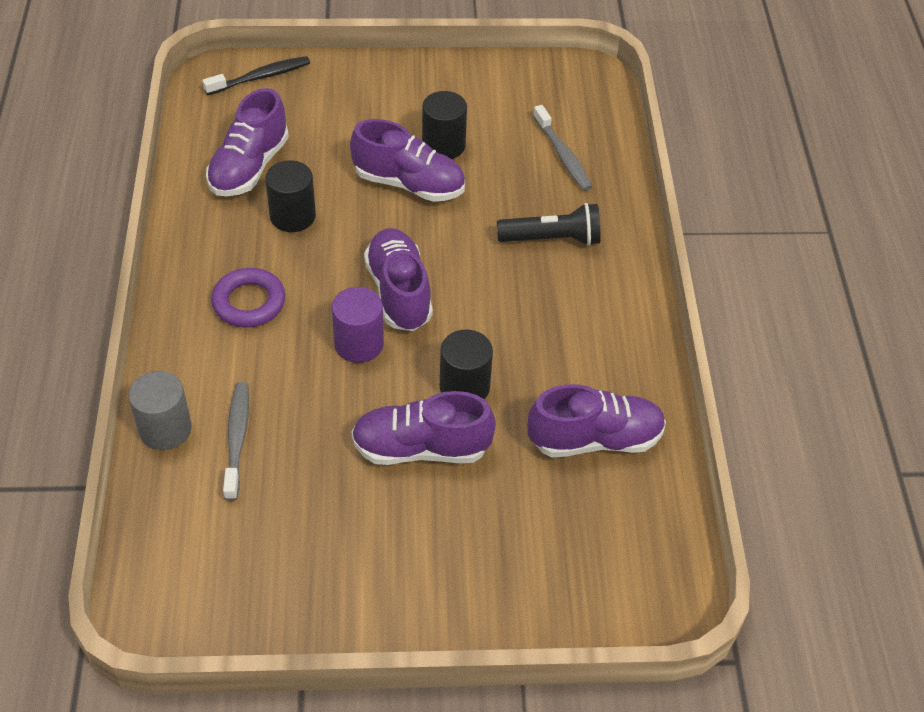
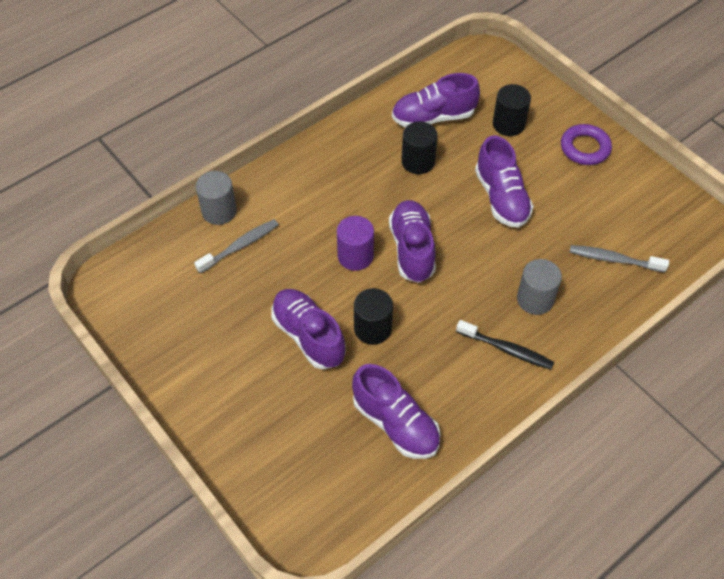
camera: 55 degrees right, 5 degrees up
(249, 302) = (336, 186): purple ring -> purple ring (585, 148)
(260, 77) = (507, 73): black toothbrush -> black toothbrush (506, 349)
(399, 292) = (412, 249): purple shoe -> purple shoe turned 45 degrees counterclockwise
(443, 145) = (552, 193): black cylinder -> black cylinder (508, 124)
(552, 239) = (535, 299): black flashlight -> grey cylinder
(563, 155) = (614, 259): grey toothbrush -> grey toothbrush turned 75 degrees clockwise

